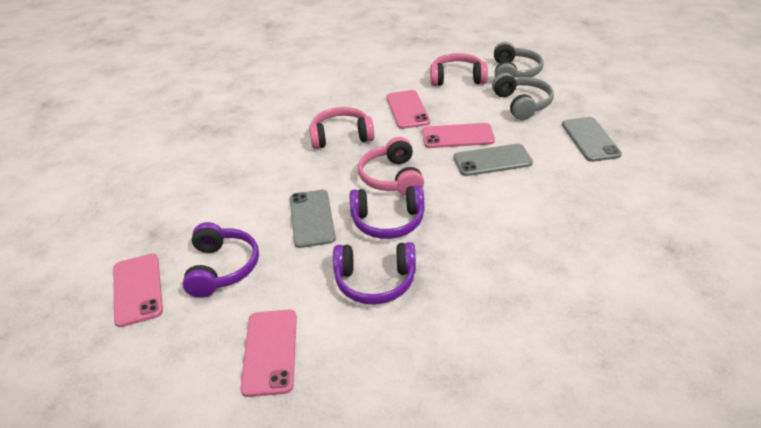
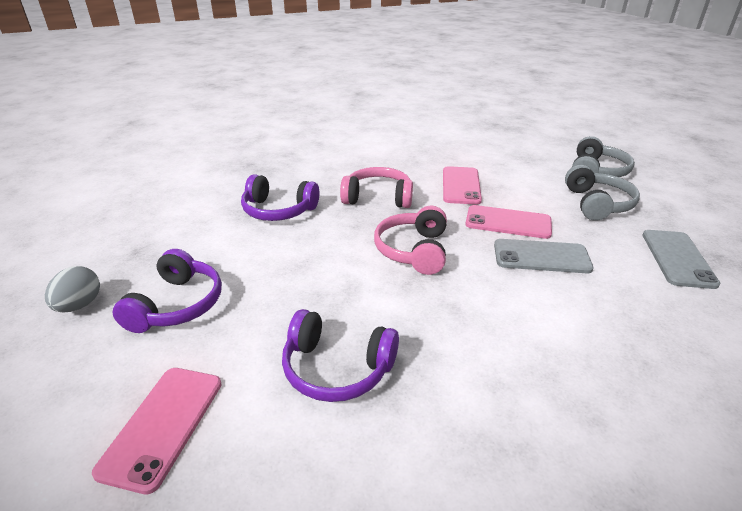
camera: 15 degrees right, 5 degrees down
(137, 289) = (79, 305): pink phone -> grey egg
(312, 218) = (303, 274): grey phone -> none
(388, 221) = (387, 298): purple headphones -> purple headphones (278, 210)
(457, 78) = (528, 166): pink headphones -> none

